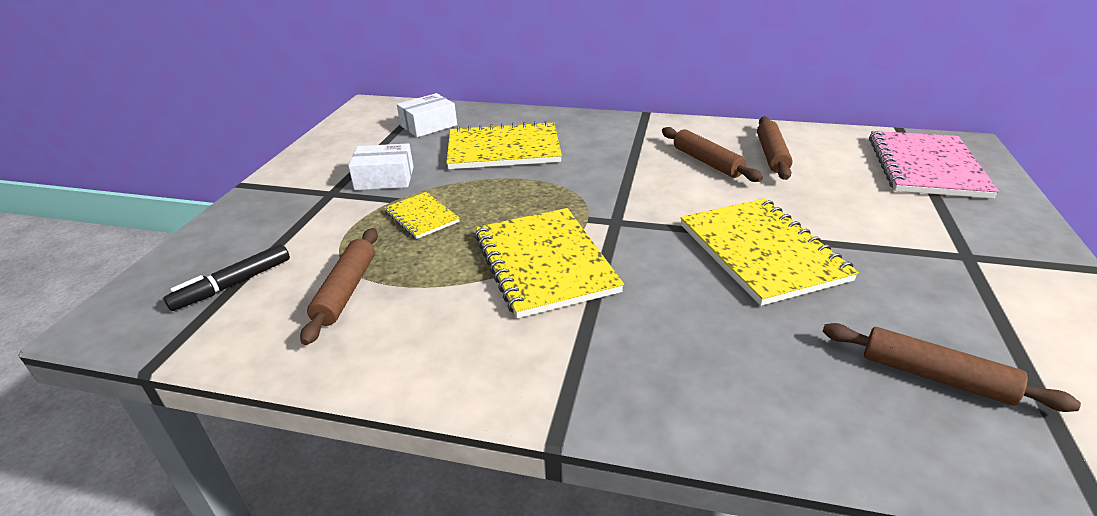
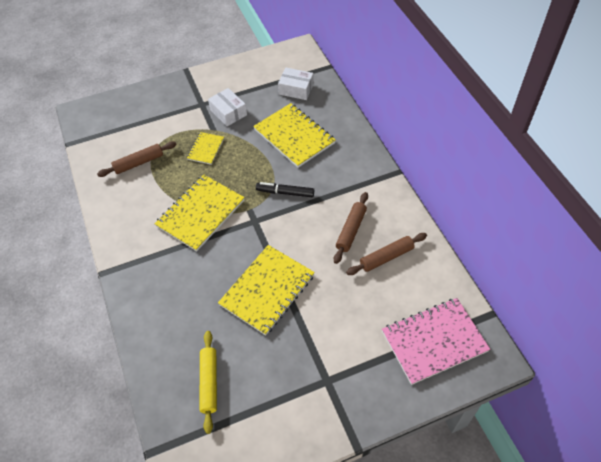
camera: 55 degrees right, 20 degrees up
(233, 284) = (120, 127): black marker -> black marker (285, 192)
(935, 376) = (209, 382): brown rolling pin -> yellow rolling pin

